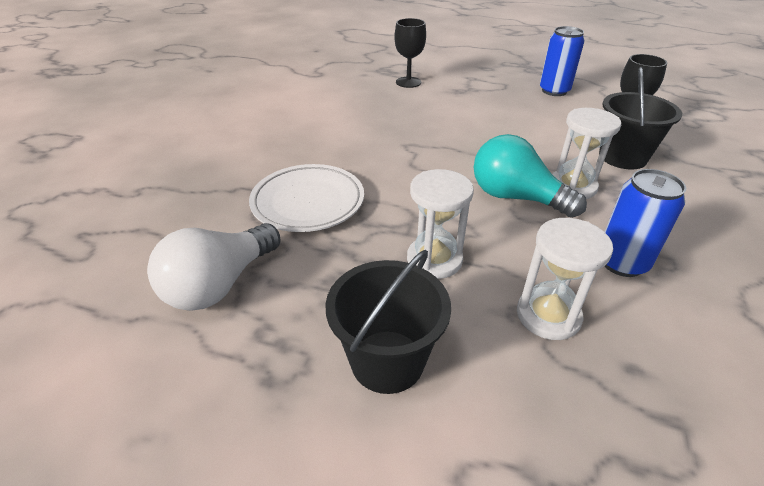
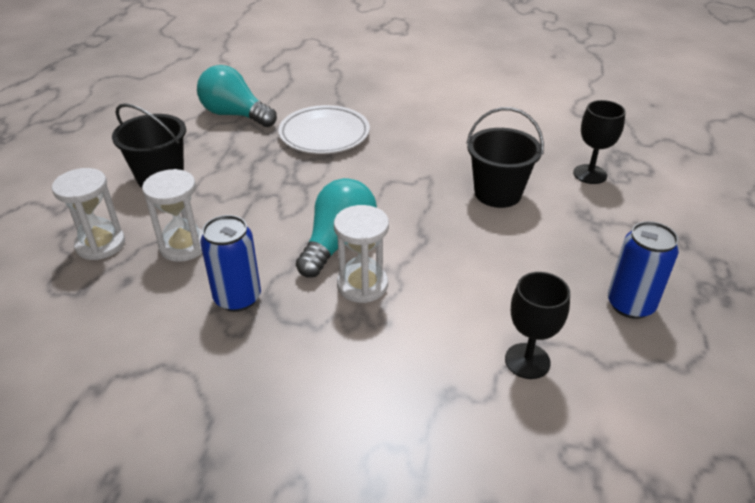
camera: 85 degrees right, 0 degrees up
(220, 284) = (235, 115): white light bulb -> turquoise light bulb
(434, 259) = (251, 195): white hourglass -> white hourglass (100, 244)
(622, 157) = (437, 341): black bucket -> black bucket (497, 193)

